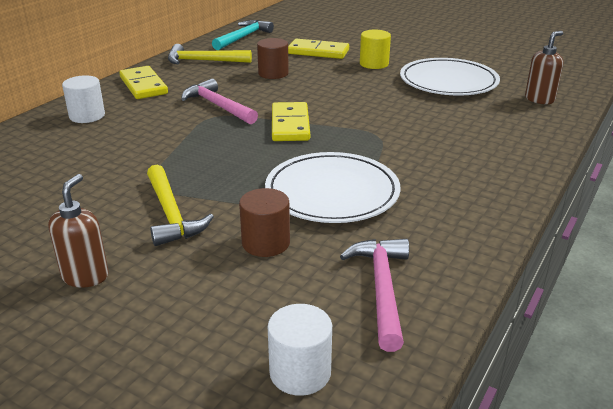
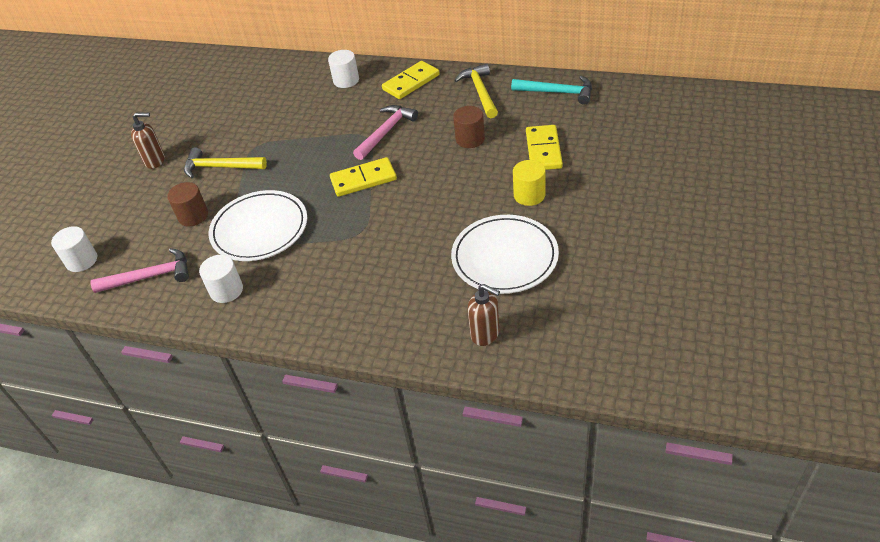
camera: 80 degrees right, 15 degrees up
(171, 214) = (220, 167): yellow hammer -> yellow hammer turned 45 degrees clockwise
(438, 223) = (226, 290): none -> white cylinder

